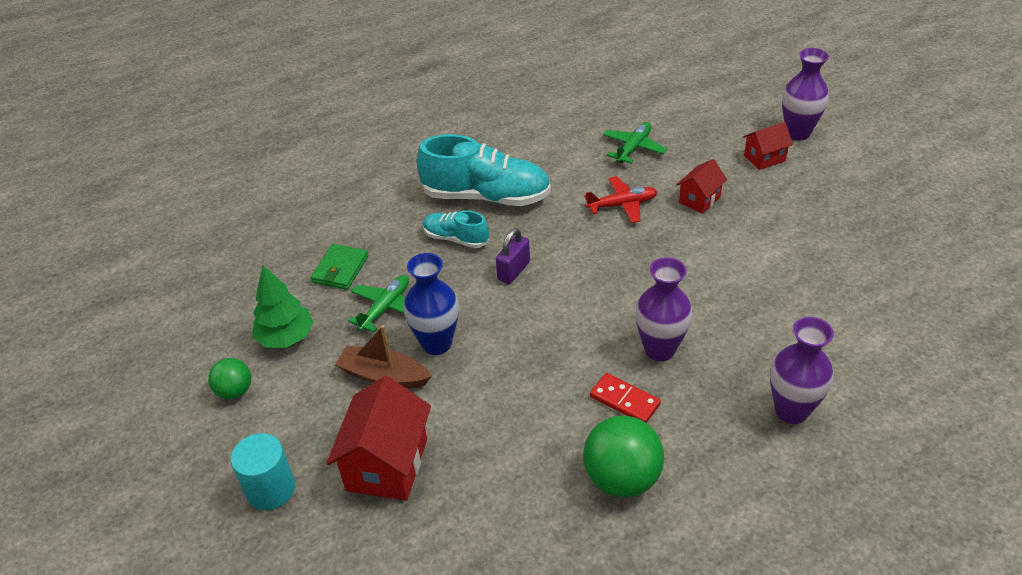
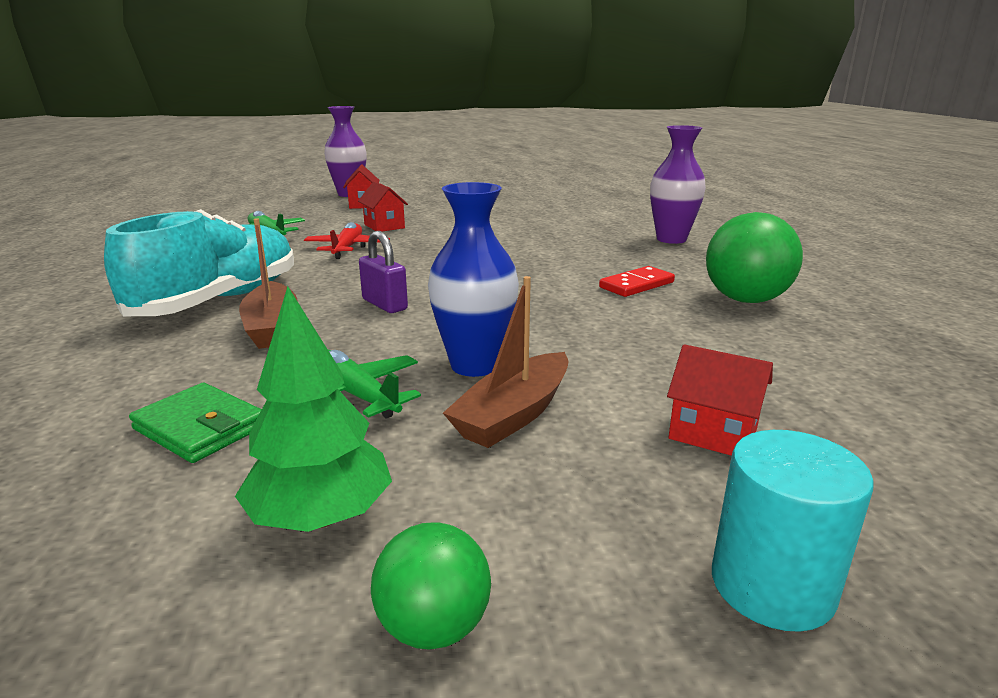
camera: 75 degrees left, 20 degrees down
(387, 464) = (713, 433): red house -> red house, size x0.57
(456, 238) = (272, 327): turquoise shoe -> brown boat
(659, 349) = (573, 264): purple vase -> none

